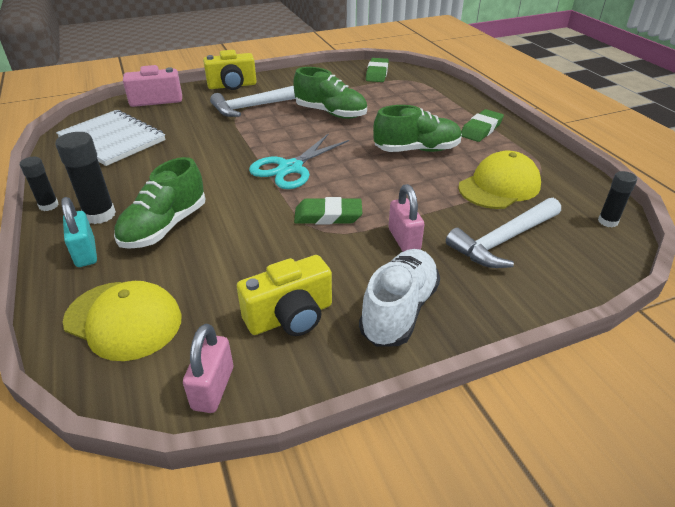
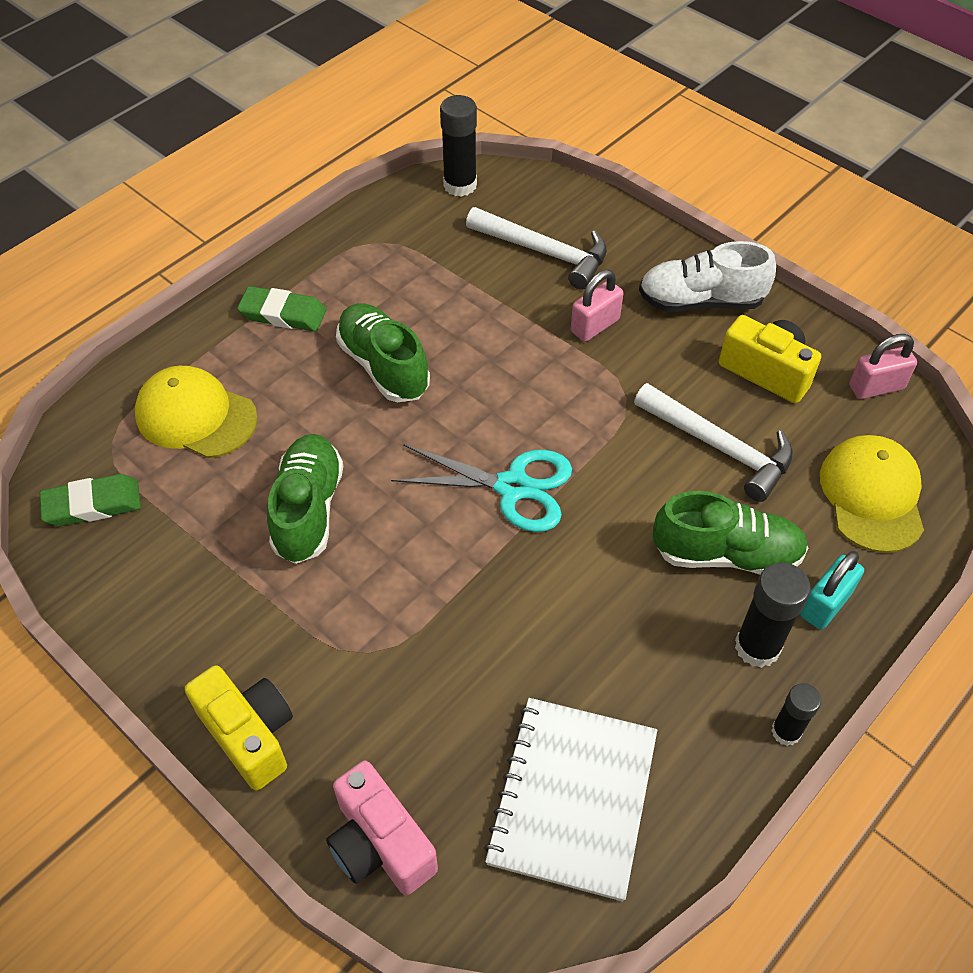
camera: 115 degrees left, 15 degrees up
(254, 107) = (333, 639): white hammer -> white hammer (719, 447)
(328, 215) = (595, 404): green eraser -> none
(499, 186) = (436, 272): yellow cap -> yellow cap (196, 416)
(607, 221) = (460, 185): black glue stick -> black glue stick, size x1.61

